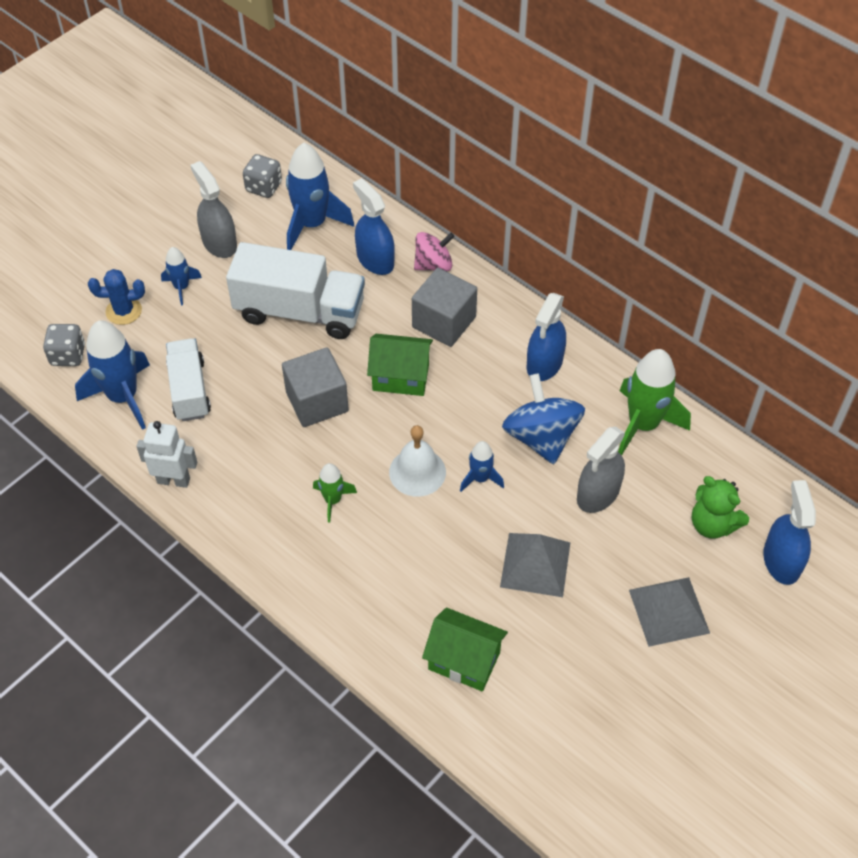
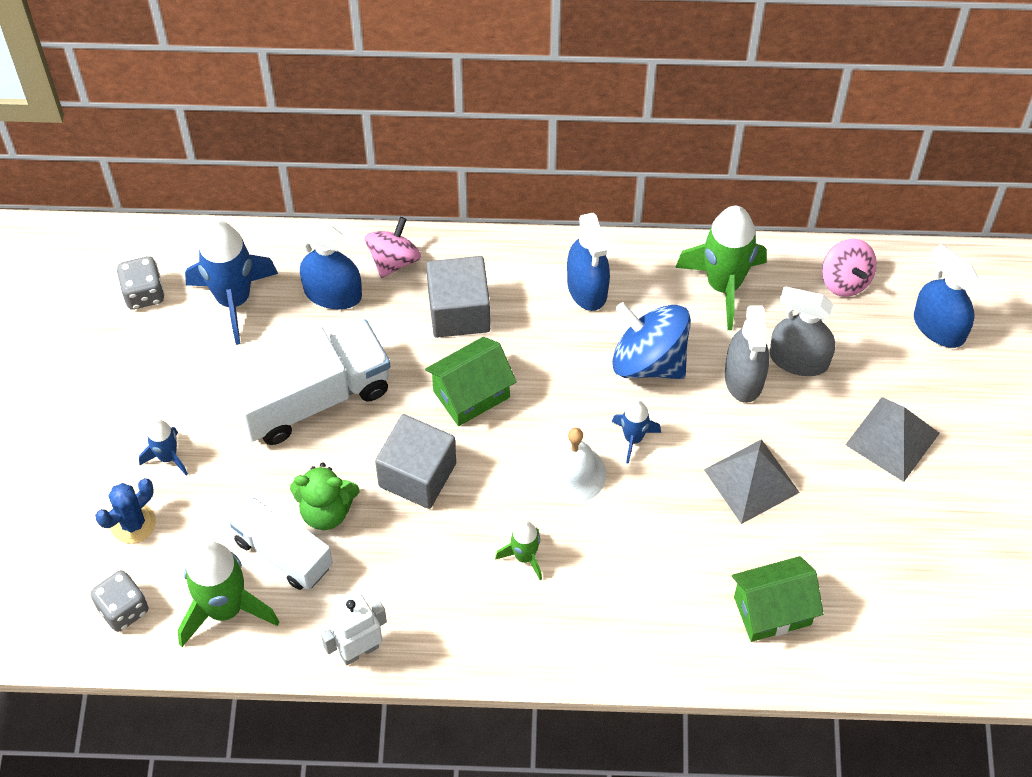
camera: 40 degrees left, 5 degrees up
(123, 397) = (224, 609): blue rocket -> green rocket
(219, 243) = (158, 384): grey spray bottle -> grey spray bottle (798, 359)
(712, 524) = (859, 335): green teddy bear -> green teddy bear (326, 511)
(739, 481) = (845, 280): none -> pink spinning top

